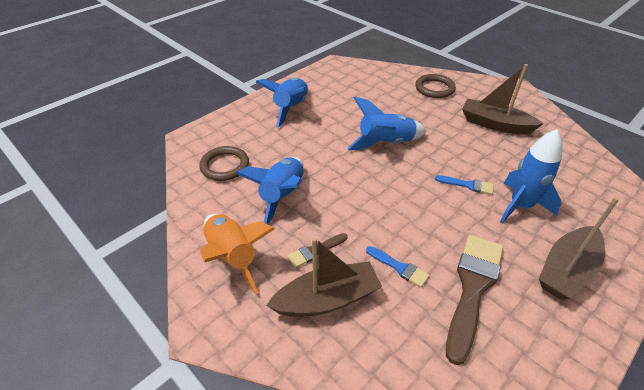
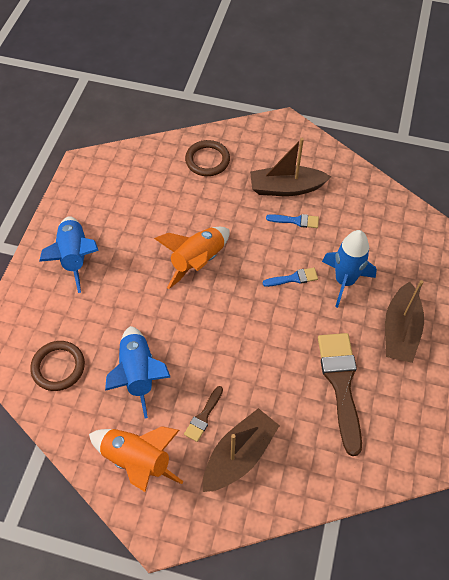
camera: 30 degrees left, 15 degrees up
(385, 143) = (197, 261): blue rocket -> orange rocket
(399, 267) = (279, 395): blue brush -> blue brush (296, 221)

